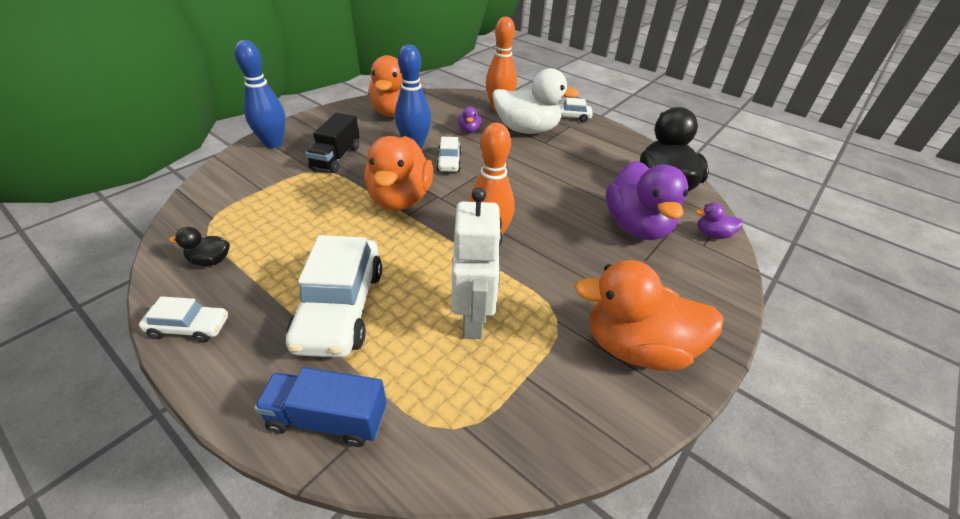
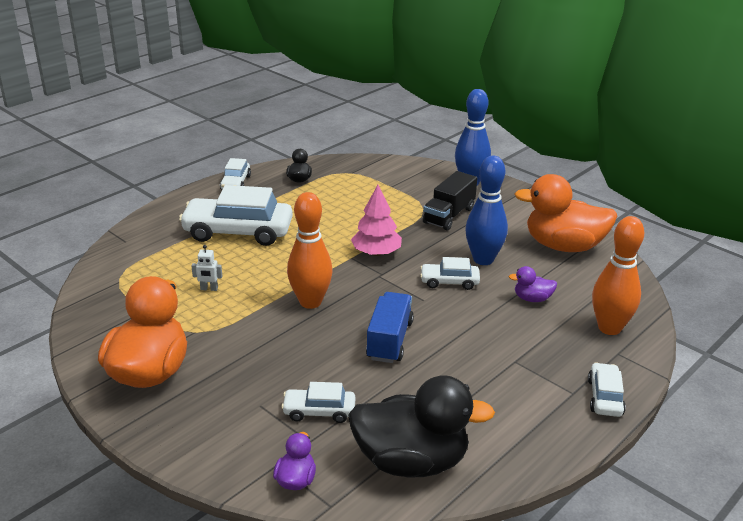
camera: 95 degrees right, 10 degrees down
(328, 419) = (147, 234): blue truck -> blue truck (389, 340)
(336, 157) = (449, 215): black truck -> black truck turned 75 degrees counterclockwise
(400, 199) = (376, 253): orange duck -> pink tree
(473, 319) = (209, 289): white robot -> white robot, size x0.40
(527, 130) = (547, 348): white duck -> none
(636, 226) = (319, 411): purple duck -> white car

